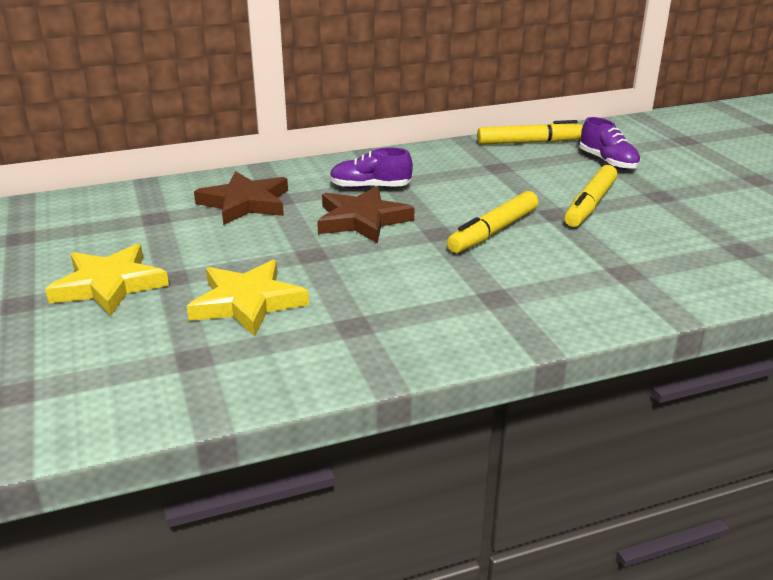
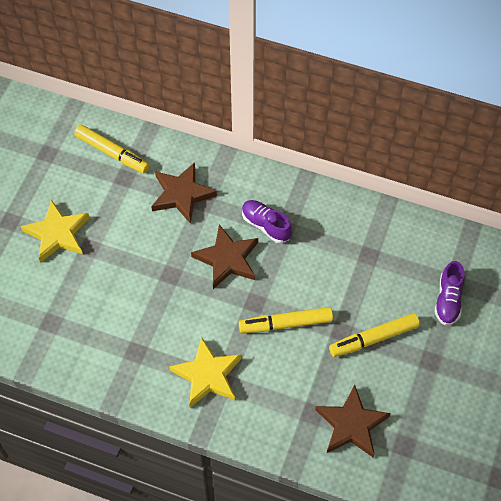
camera: 40 degrees right, 30 degrees up
(248, 302) = (105, 296): yellow star -> yellow star (207, 375)
(529, 142) = (426, 238): yellow marker -> yellow marker (112, 153)
(674, 260) = (351, 424): none -> brown star

